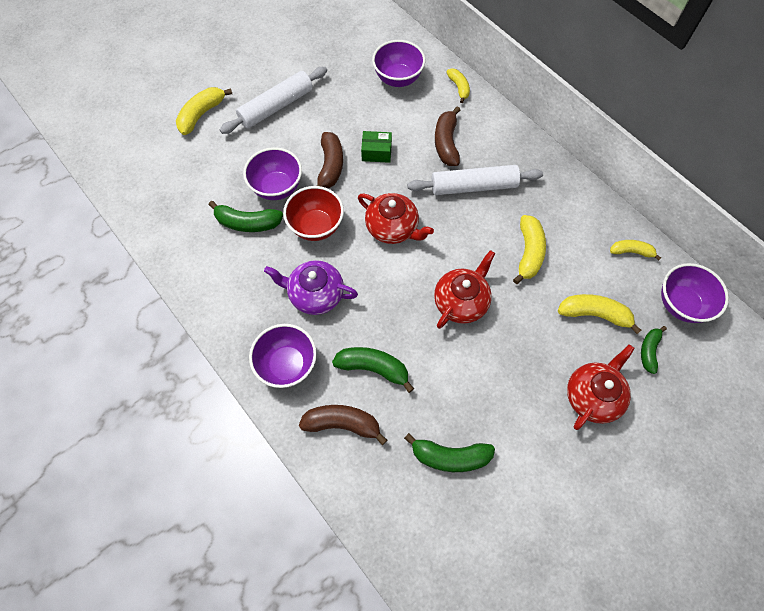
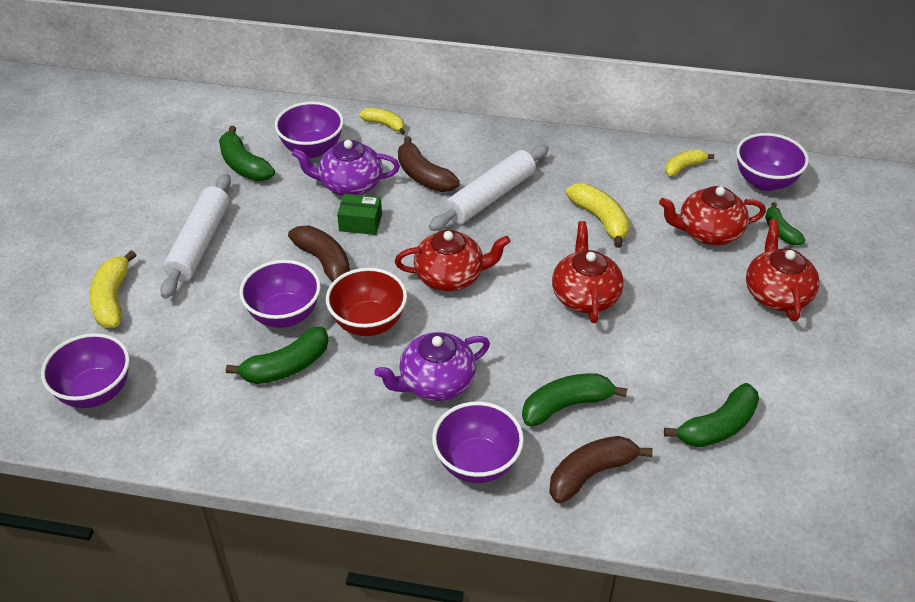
camera: 40 degrees left, 20 degrees down
(145, 169) = (95, 392): none -> purple bowl
(348, 66) = (244, 165): none -> green banana
(376, 152) = (360, 222): green box -> green box turned 45 degrees clockwise
(395, 120) = (350, 185): none -> purple teapot
(594, 314) = (708, 232): yellow banana -> red teapot

